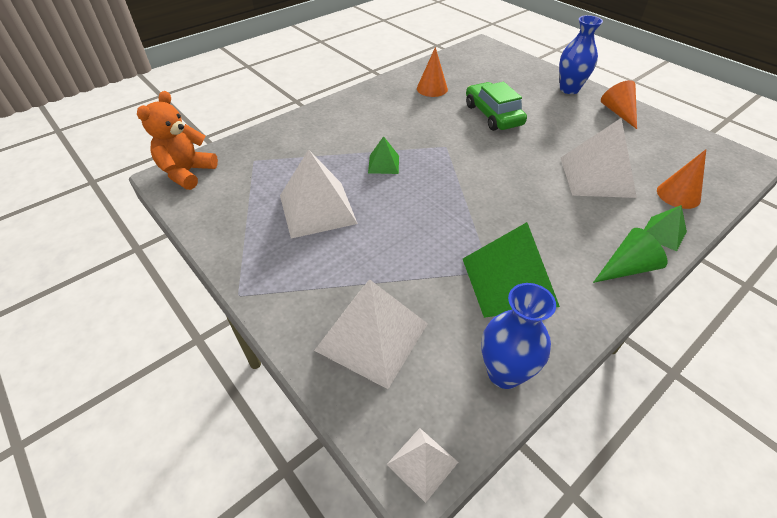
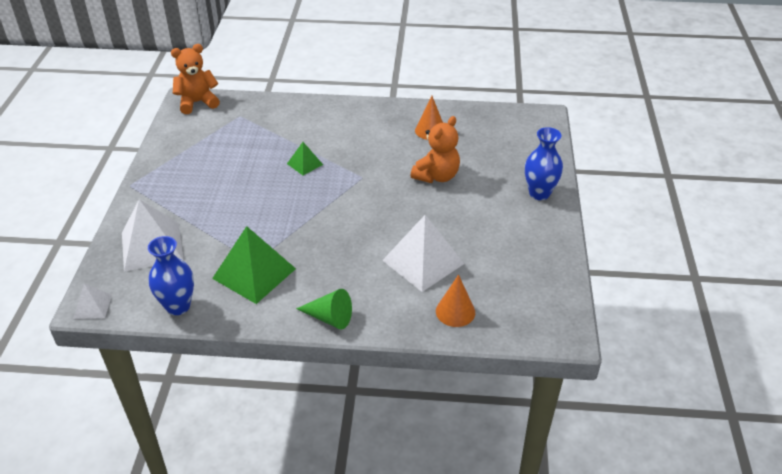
camera: 45 degrees right, 5 degrees down
(317, 209) = (227, 166): white pyramid -> none
(493, 115) = (436, 176): green car -> orange teddy bear
(618, 112) = (540, 235): orange cone -> none
(663, 233) = (392, 321): green pyramid -> none

